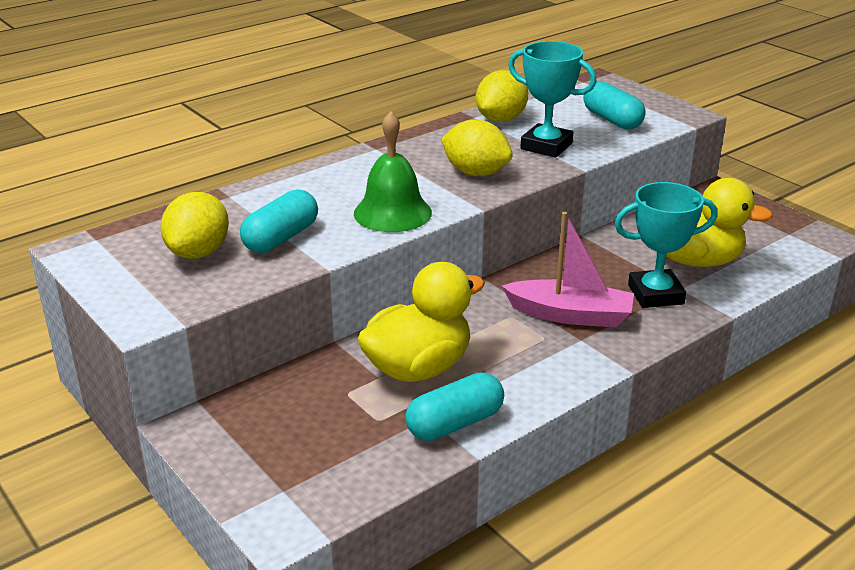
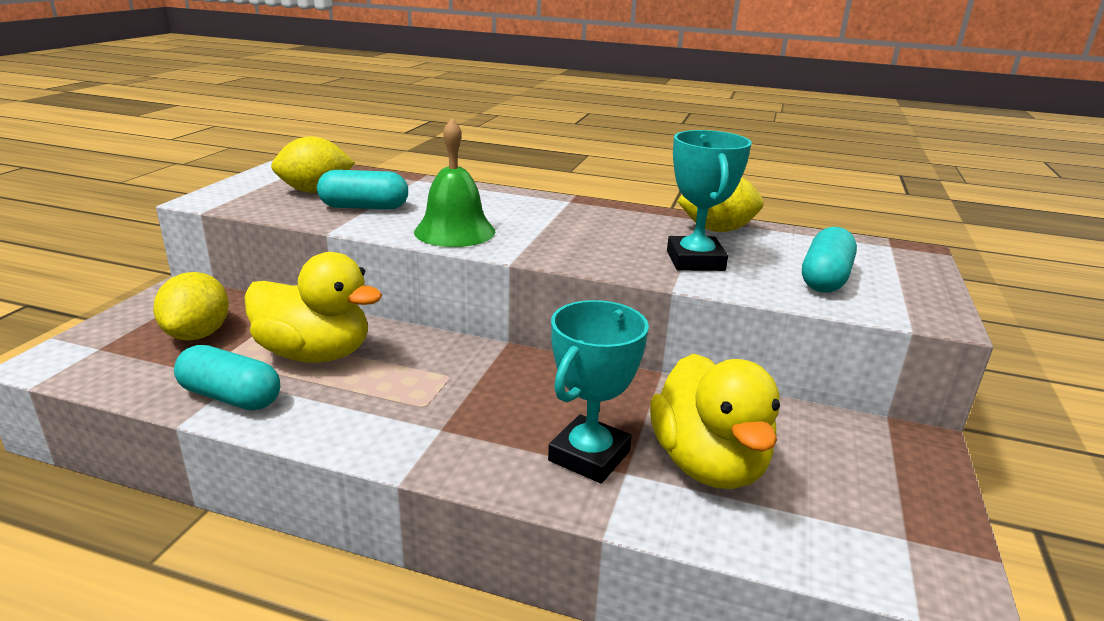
camera: 55 degrees right, 5 degrees down
(475, 173) = (581, 244): yellow lemon -> yellow lemon (198, 334)
(570, 315) = (483, 409): pink boat -> none
(655, 294) = (589, 456): turquoise trophy -> turquoise trophy turned 75 degrees clockwise

